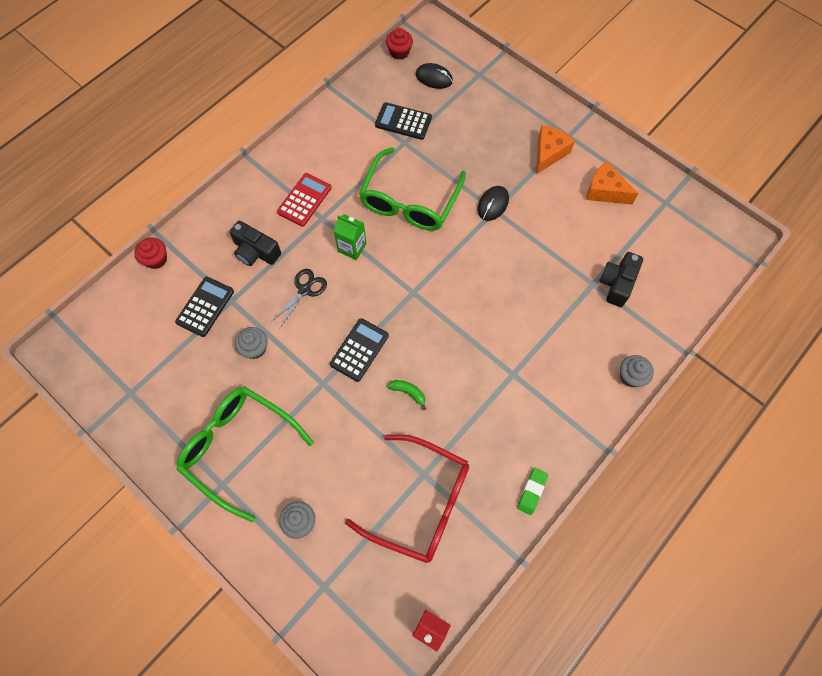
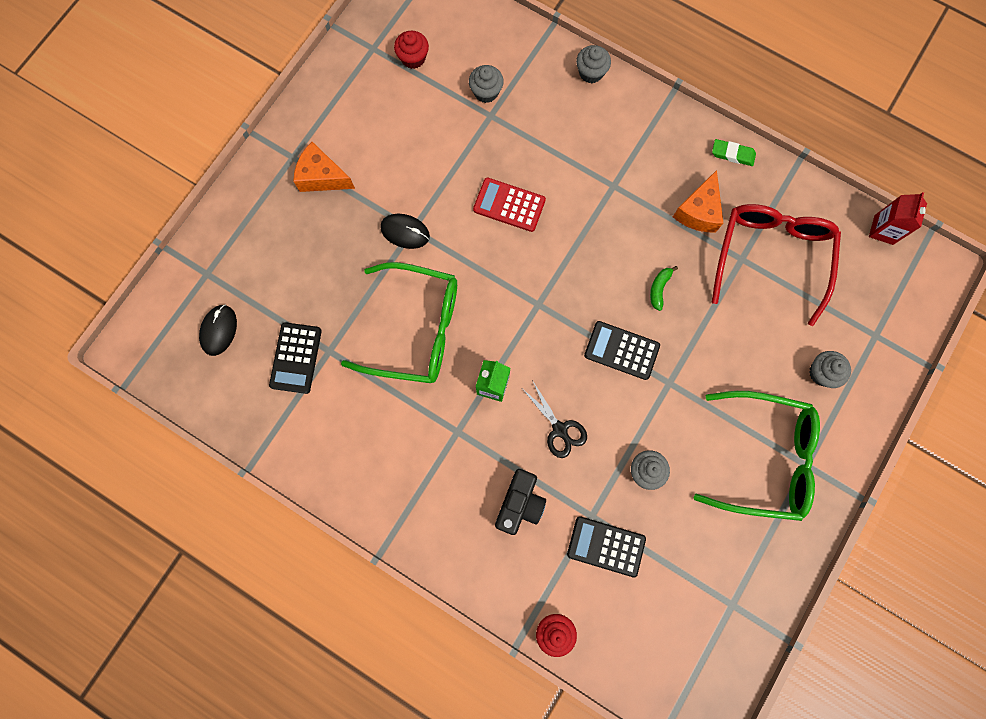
camera: 100 degrees left, 10 degrees up
(238, 448) = (763, 457): green glasses -> green glasses turned 105 degrees counterclockwise
(304, 200) = (435, 460): red calculator -> red calculator (509, 205)
(305, 290) = (560, 430): black scissors -> black scissors turned 150 degrees counterclockwise
(399, 52) = (178, 384): red cupcake -> red cupcake (413, 58)
(605, 191) = (367, 111): orange cheese -> orange cheese (698, 211)
(617, 283) = (486, 92): black camera -> grey cupcake

